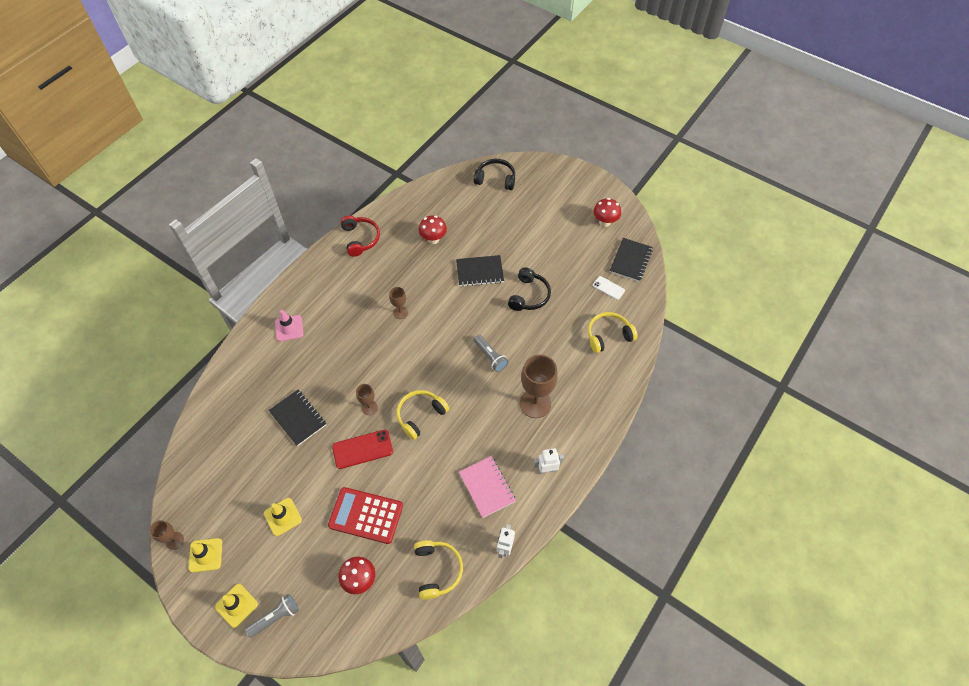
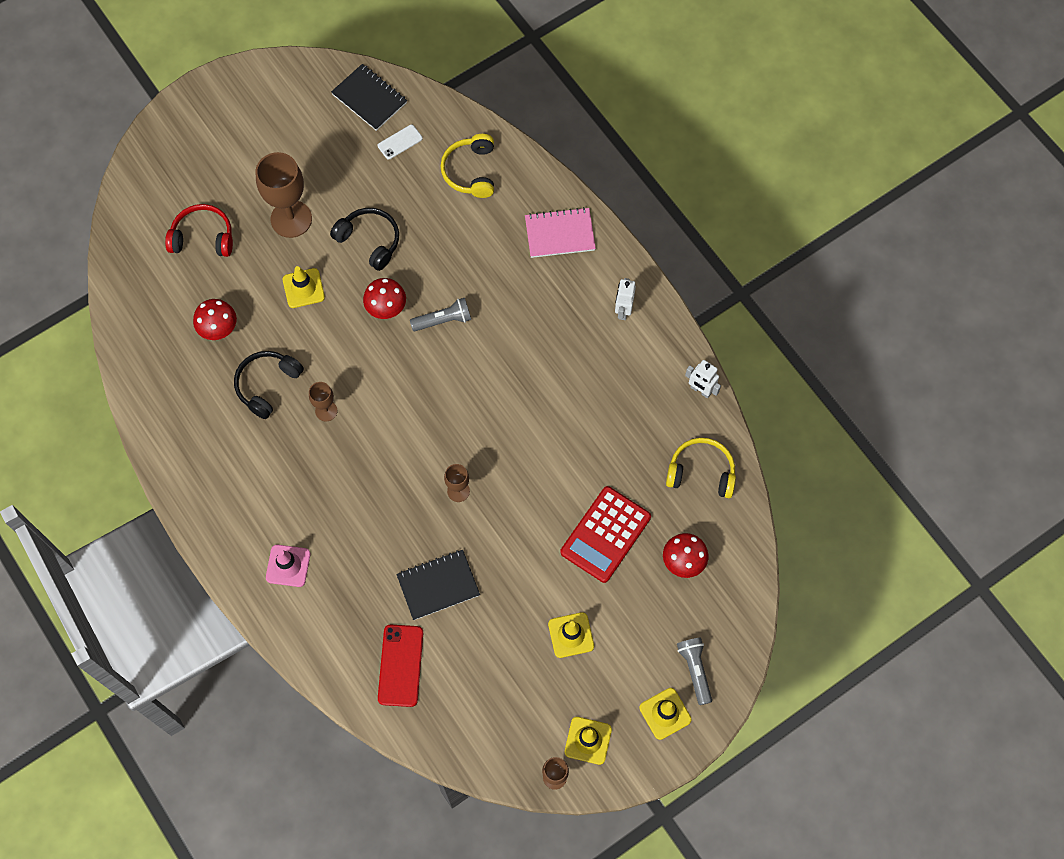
camera: 70 degrees left, 10 degrees up
(360, 239) = (172, 429): red headphones -> red headphones (203, 237)
(362, 449) = (515, 515): red phone -> red phone (401, 665)
(420, 415) = (494, 431): yellow headphones -> none
(479, 272) = (303, 288): black notebook -> yellow traffic cone
(487, 487) = (620, 385): pink notebook -> pink notebook (560, 234)
(496, 179) = (148, 211): black headphones -> black headphones (267, 385)
(535, 403) = (531, 291): brown goblet -> brown goblet (291, 219)
(605, 222) = (292, 103): red mushroom -> red mushroom (386, 309)

